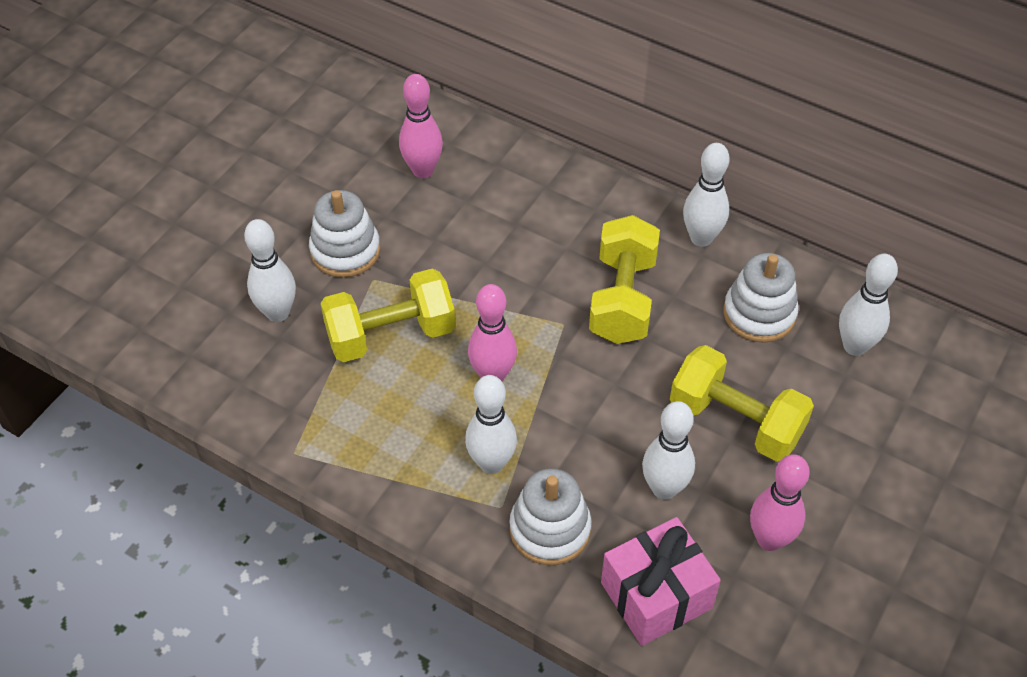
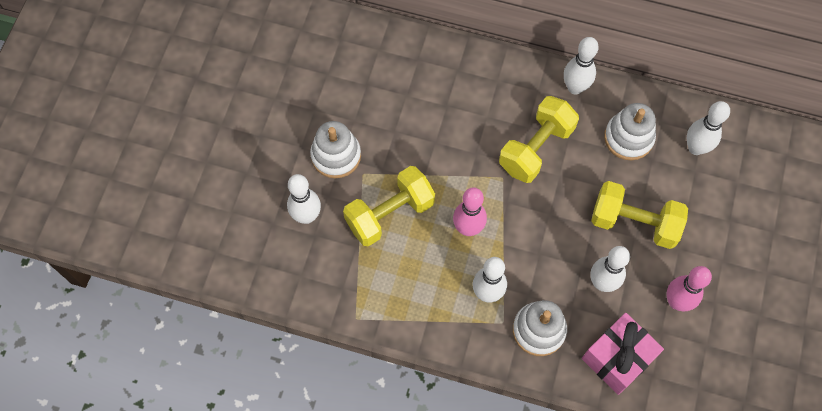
camera: 15 degrees left, 15 degrees up
(423, 170) = (368, 77): pink bowling pin -> none
(622, 299) = (536, 148): yellow dumbbell -> yellow dumbbell turned 45 degrees clockwise

